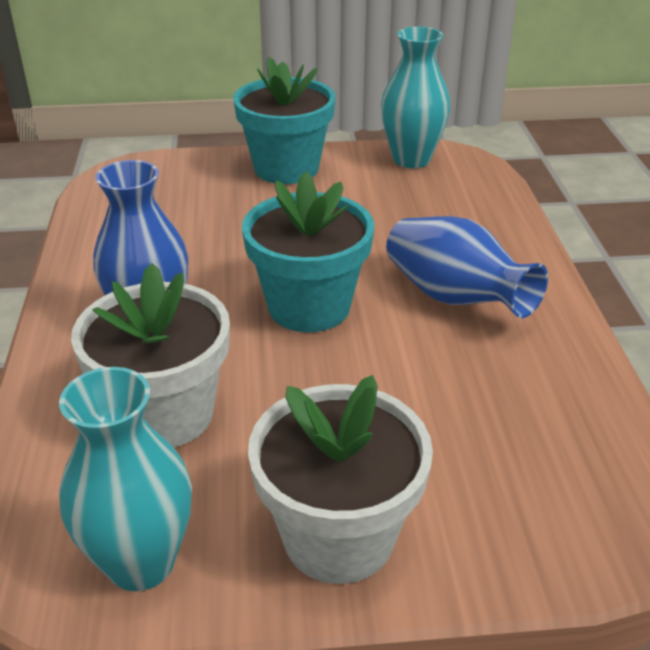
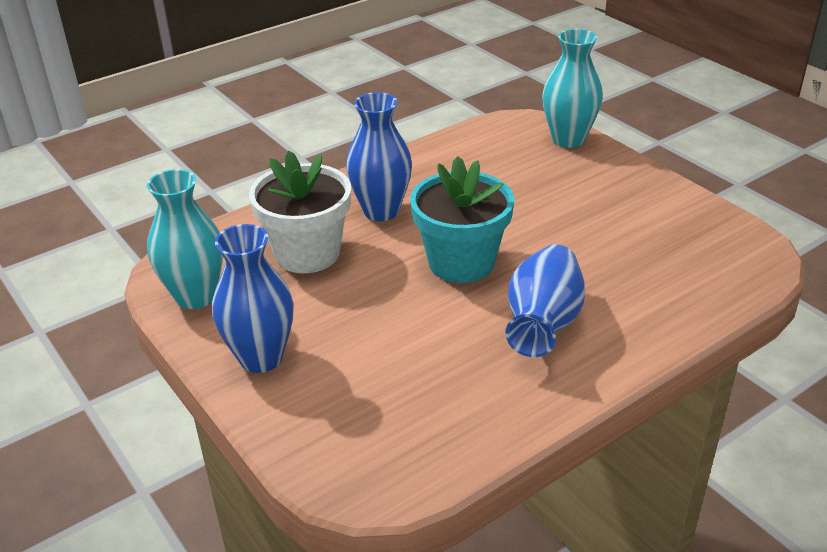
camera: 60 degrees right, 0 degrees up
(286, 168) = (624, 181): turquoise flower pot -> none
(338, 536) = (261, 358): white flower pot -> blue vase
(411, 159) = (722, 232): turquoise vase -> turquoise vase (568, 139)

